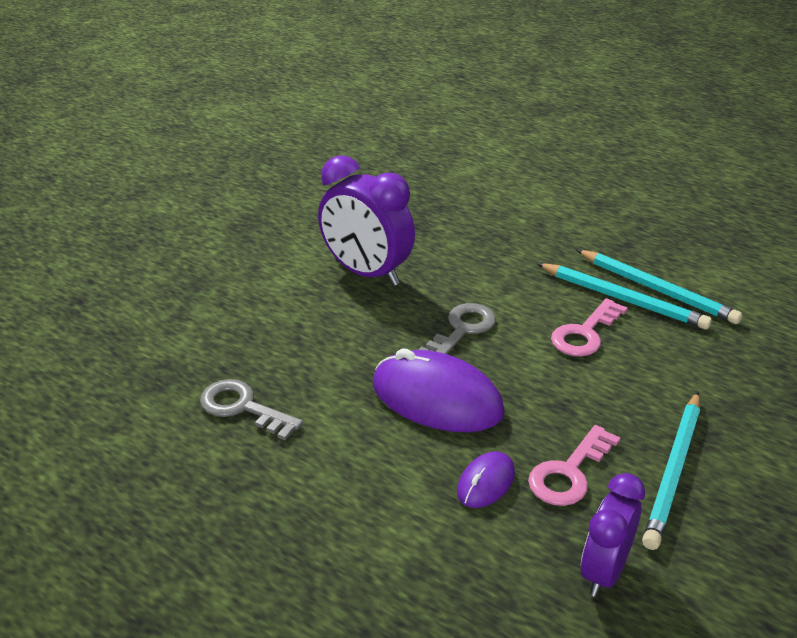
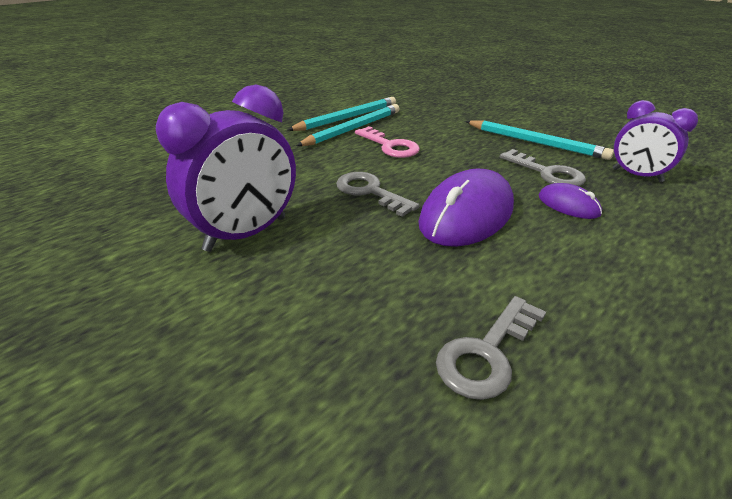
camera: 80 degrees left, 0 degrees up
(569, 473) = (547, 173): pink key -> grey key

